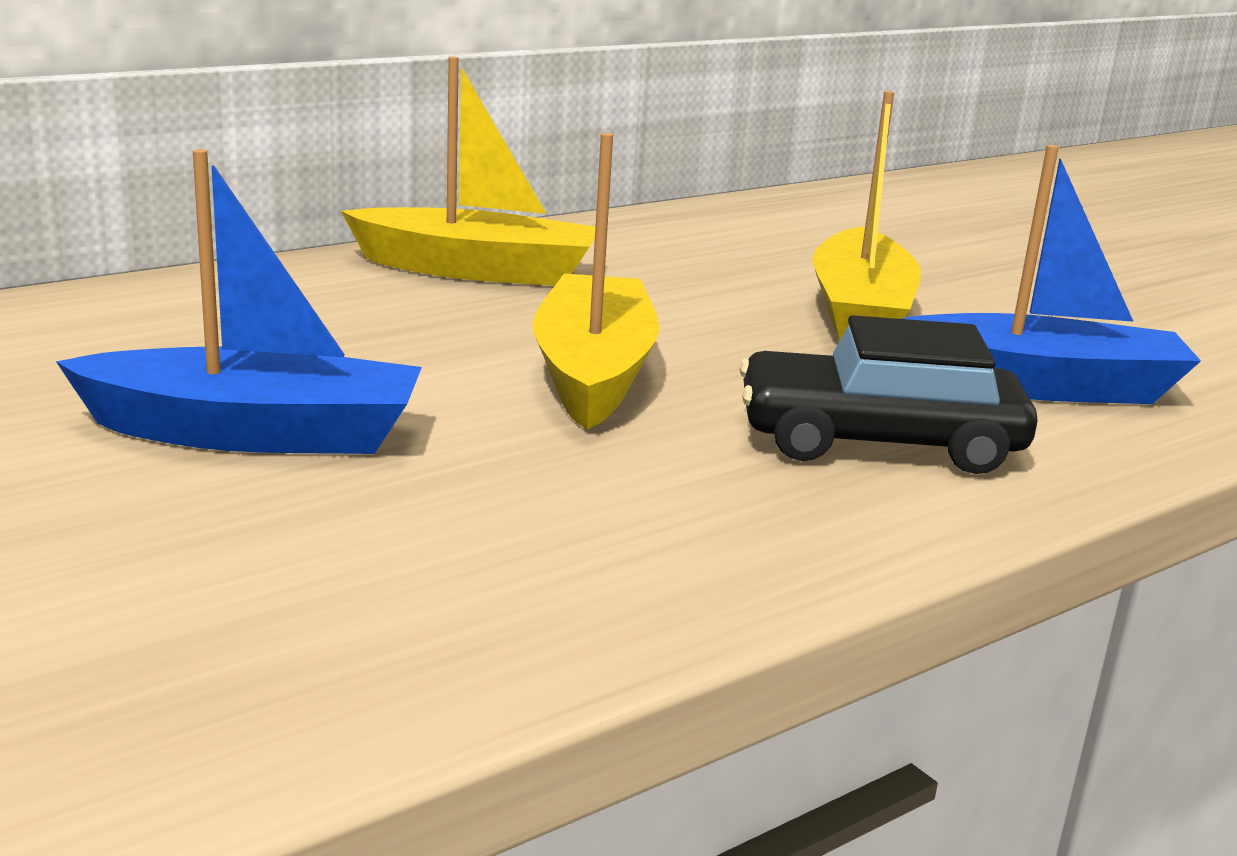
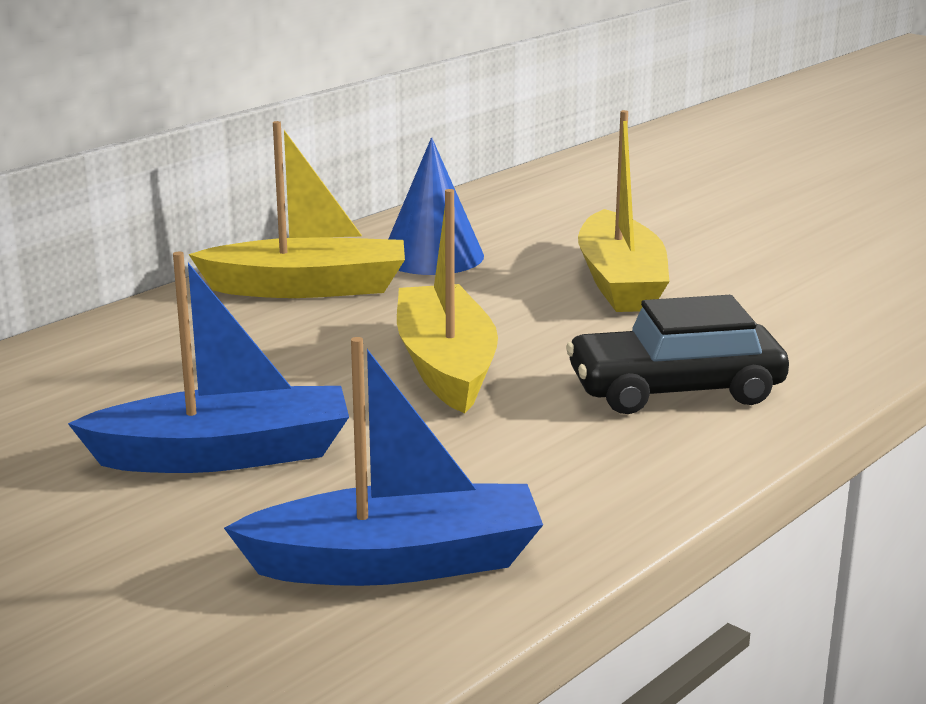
camera: 10 degrees left, 0 degrees up
(643, 257) = (432, 256): none -> blue cone
(1039, 386) = (773, 327): blue boat -> blue boat (397, 563)

